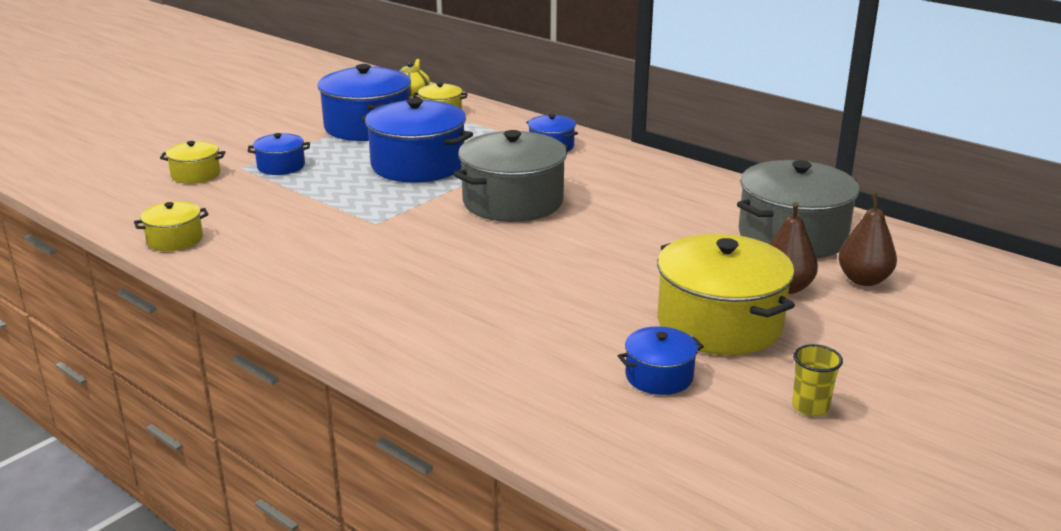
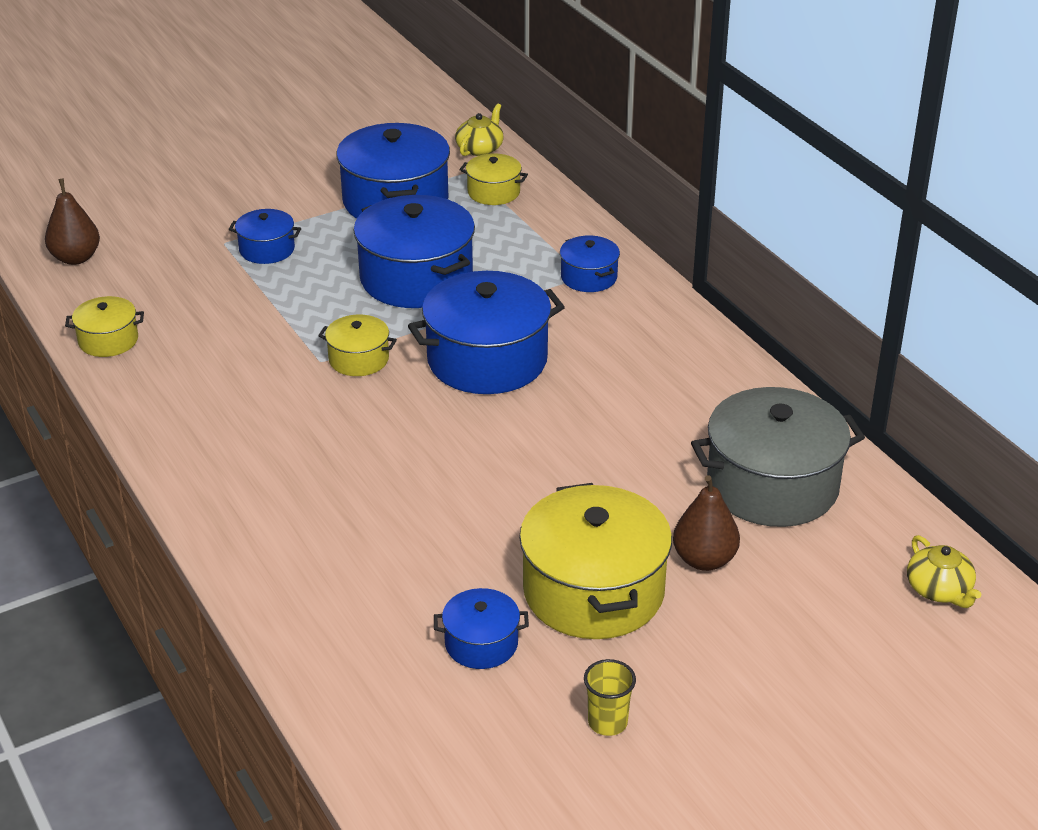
camera: 20 degrees right, 10 degrees up
(196, 174) = (172, 245): yellow pot -> yellow pot (358, 359)
(513, 201) = (487, 360): grey pot -> blue pot
(864, 280) = (804, 570): brown pear -> brown pear (76, 258)
(968, 272) = (939, 589): none -> yellow teapot

